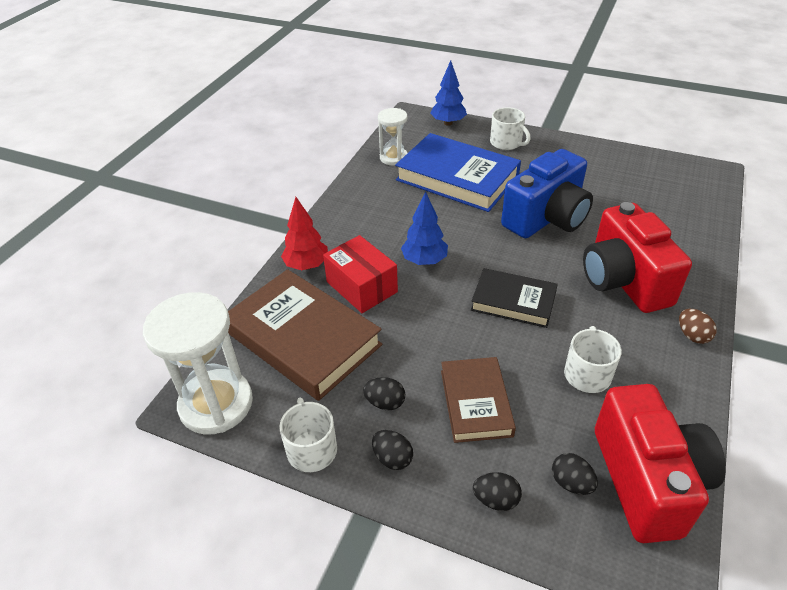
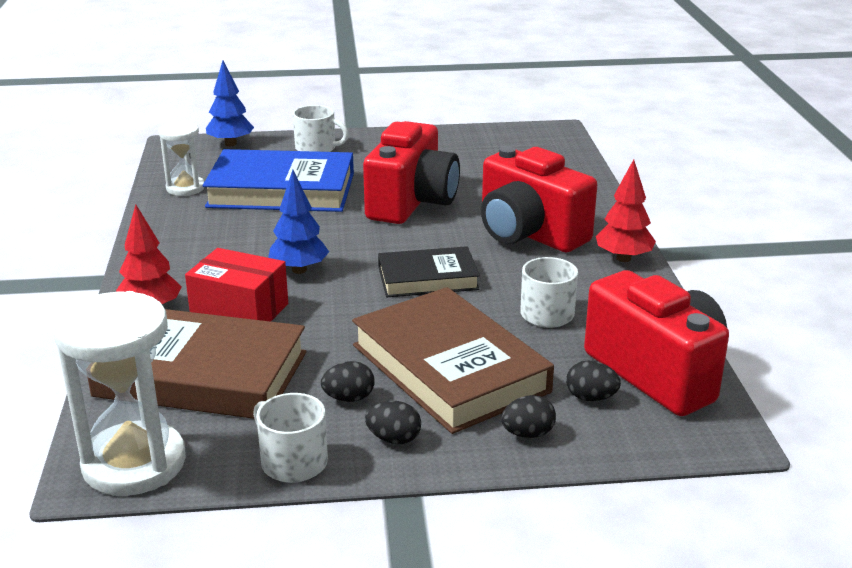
camera: 30 degrees left, 15 degrees down
(476, 402) = (450, 368): brown book -> brown book, size x1.69
(546, 218) = (412, 203): blue camera -> red camera
(692, 335) = (623, 258): brown egg -> red tree

